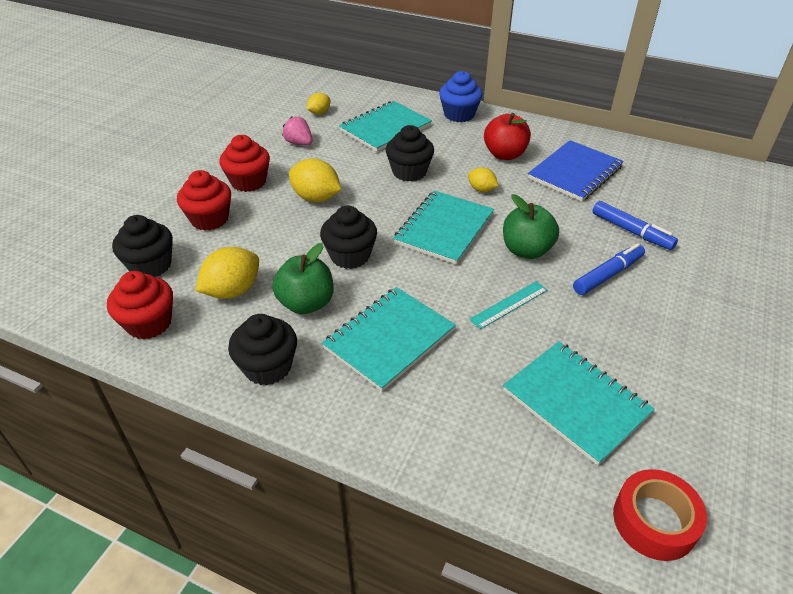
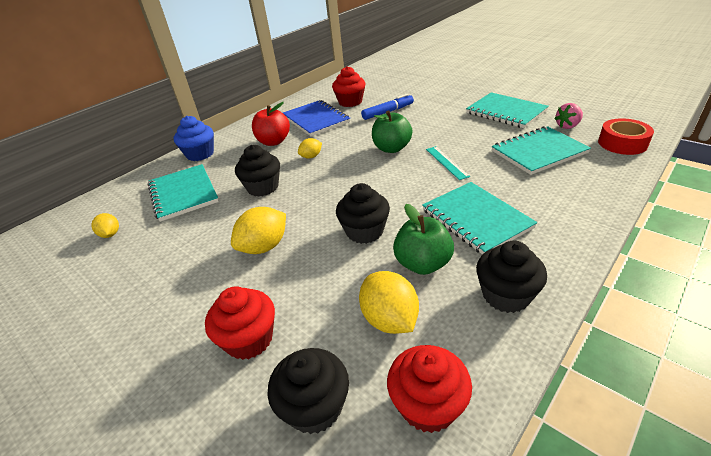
camera: 70 degrees left, 5 degrees down
(248, 182) = (197, 299): red cupcake -> red cupcake (350, 102)
(299, 143) = (155, 253): pink strawberry -> pink strawberry (567, 126)
(444, 229) = (351, 178): turquoise notebook -> turquoise notebook (506, 112)
(608, 275) = (426, 125): blue marker -> none

